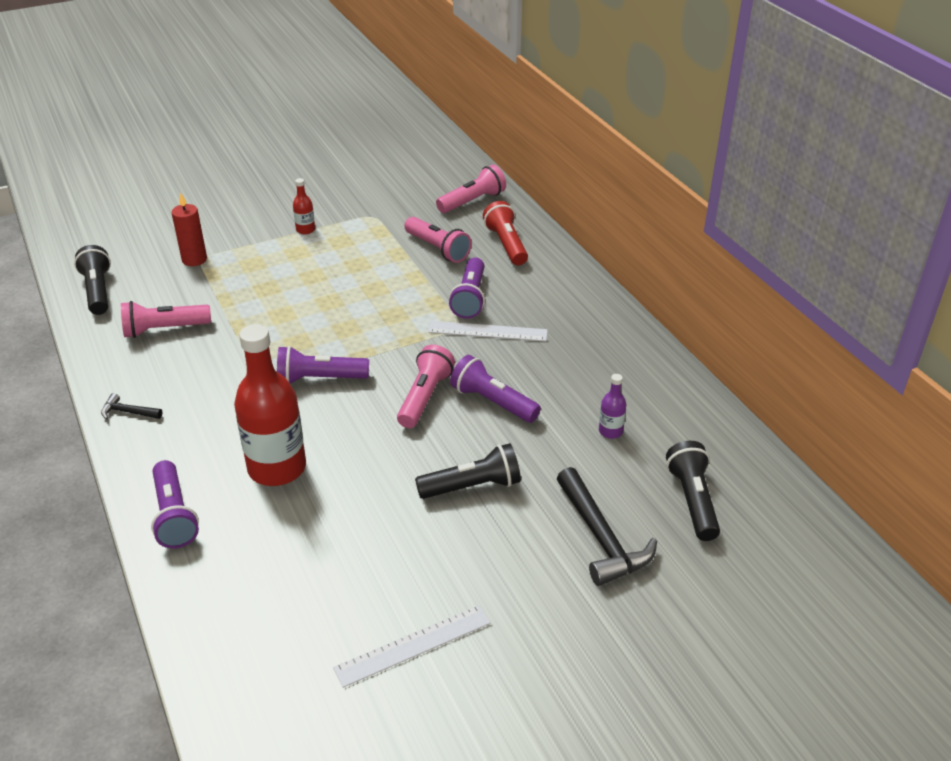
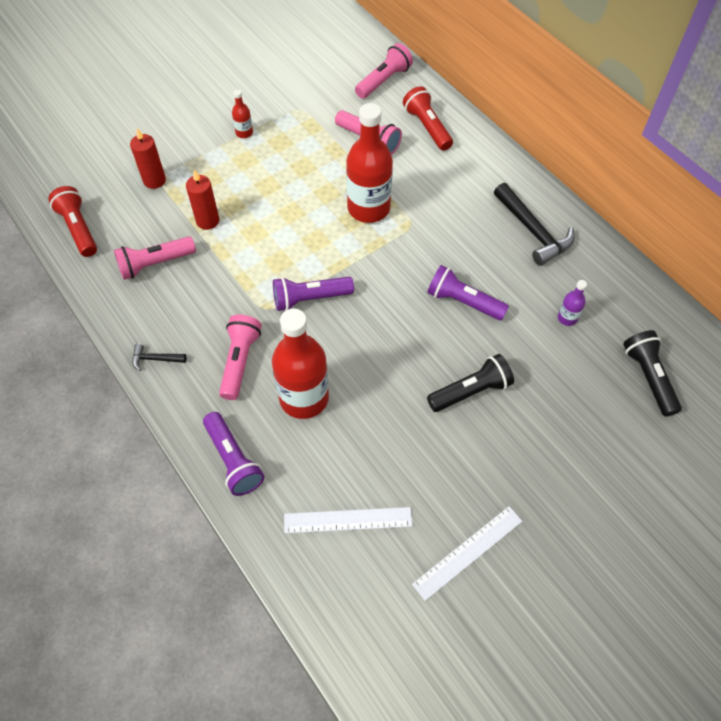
camera: 10 degrees left, 20 degrees up
(97, 291) = (78, 229): black flashlight -> red flashlight
(236, 299) = (207, 221): none -> red candle
(415, 307) = (368, 208): none -> red bottle
(424, 397) = (405, 305): pink flashlight -> pink flashlight (240, 361)
(470, 298) = (413, 192): purple flashlight -> none
(487, 331) = (438, 226): white ruler -> white ruler (348, 520)
(601, 538) = (586, 425): black hammer -> black hammer (533, 231)

